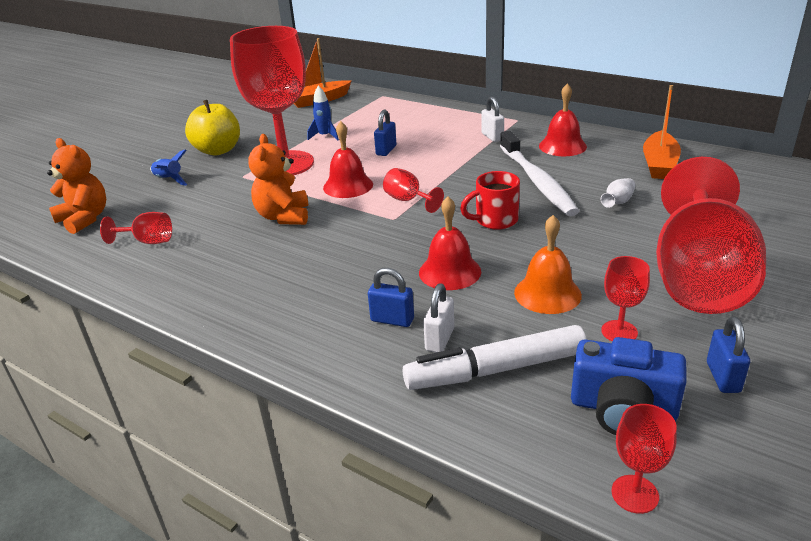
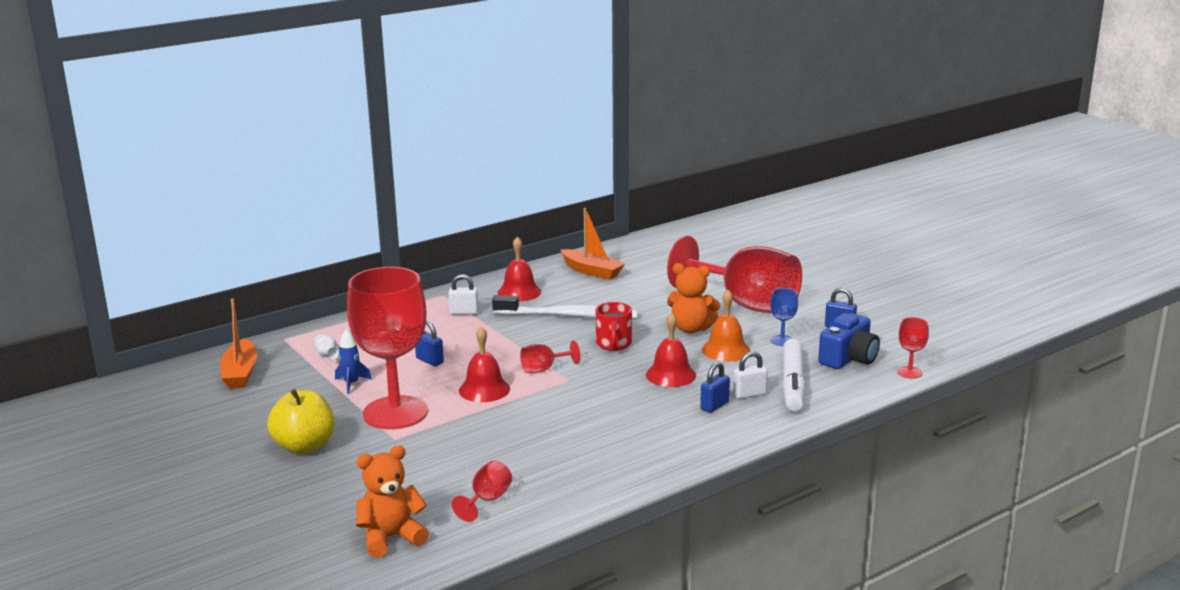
camera: 70 degrees left, 10 degrees down
(169, 180) = (349, 481): blue rocket -> none
(283, 217) = (512, 427): orange teddy bear -> orange teddy bear (691, 328)
(439, 339) = (749, 394): white padlock -> white padlock turned 60 degrees counterclockwise
(618, 202) = (632, 299): white vase -> white vase (327, 355)
(619, 332) = (782, 340): red goblet -> blue goblet

